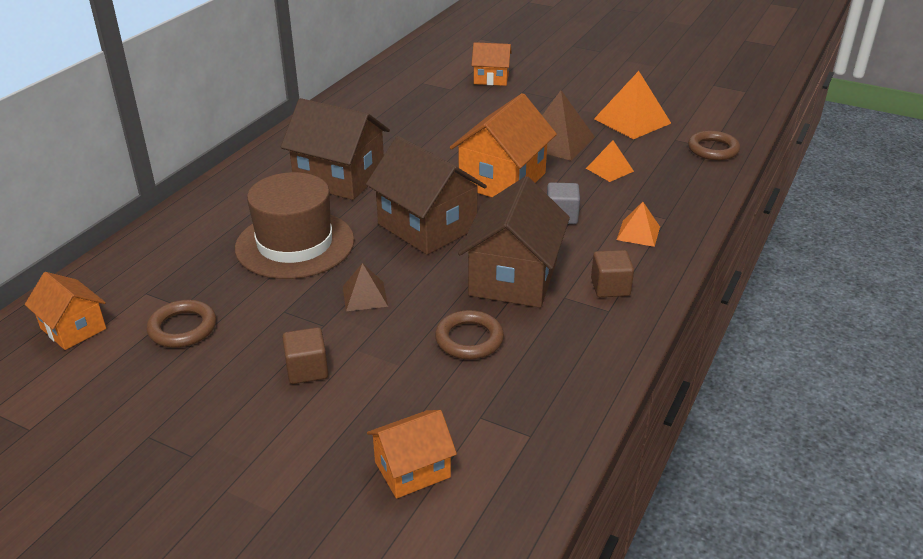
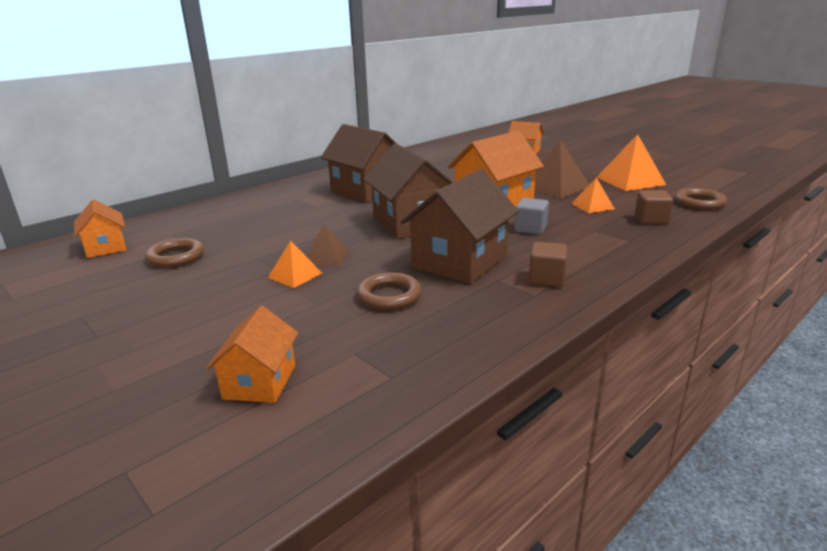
camera: 20 degrees right, 10 degrees down
(295, 244) = (301, 221): brown hat -> none
(307, 370) = (239, 295): brown cube -> brown cube (651, 220)
(412, 469) = (259, 382): orange house -> orange house turned 75 degrees counterclockwise
(638, 233) = (596, 247): orange pyramid -> orange pyramid (295, 275)

